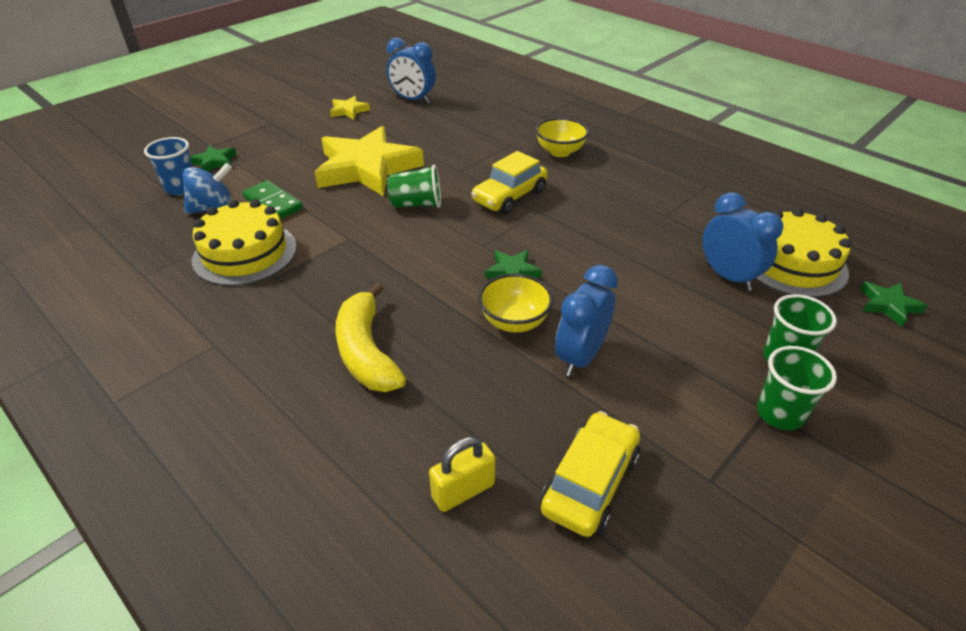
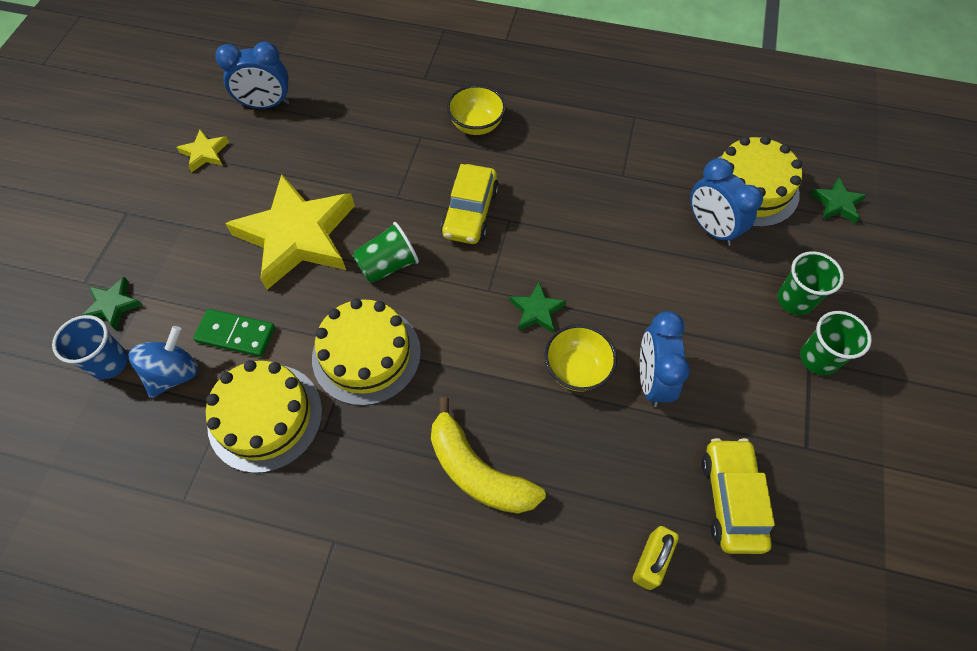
camera: 30 degrees left, 20 degrees up
(351, 247) = (366, 354): none -> yellow cake
(728, 276) = (711, 228): blue clock -> blue clock turned 150 degrees counterclockwise

